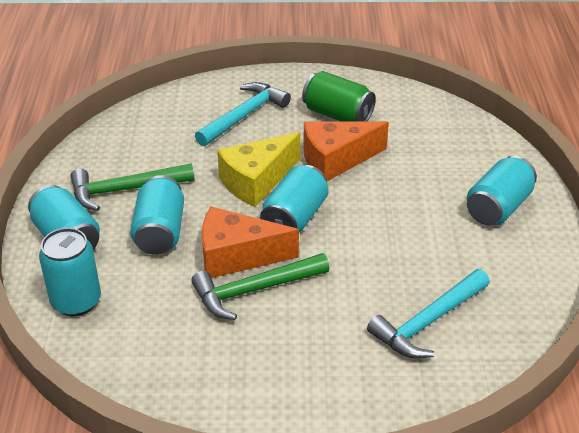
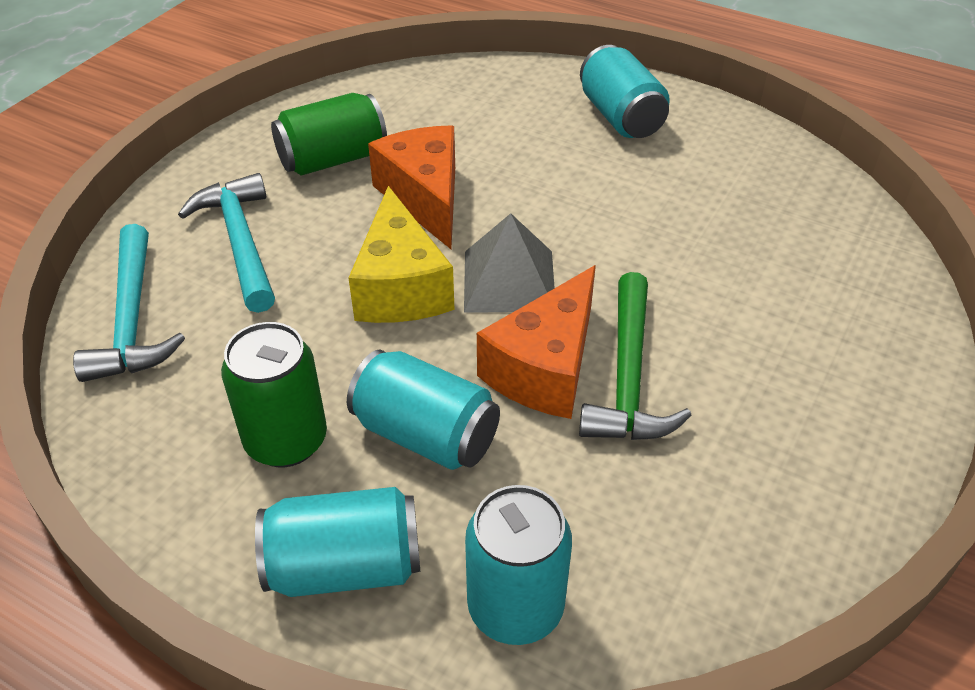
camera: 60 degrees left, 5 degrees up
(125, 190) = (286, 440): green hammer -> green can
(294, 218) = (509, 280): turquoise can -> grey pyramid
(336, 160) = (424, 198): orange cheese -> orange cheese turned 150 degrees clockwise
(429, 322) = (779, 246): turquoise hammer -> turquoise hammer (132, 318)

